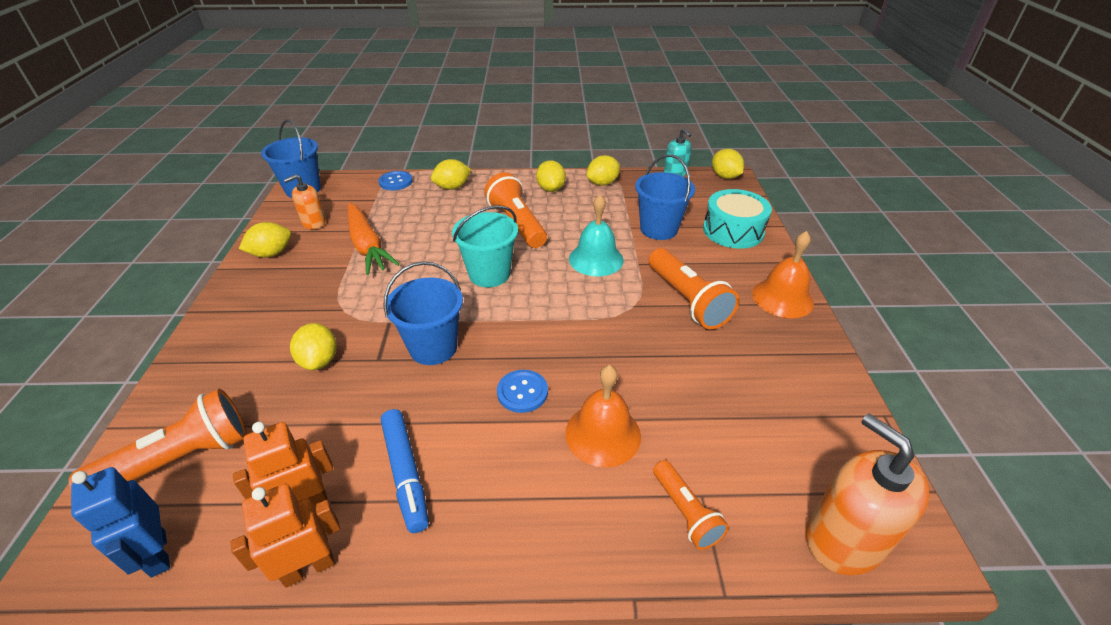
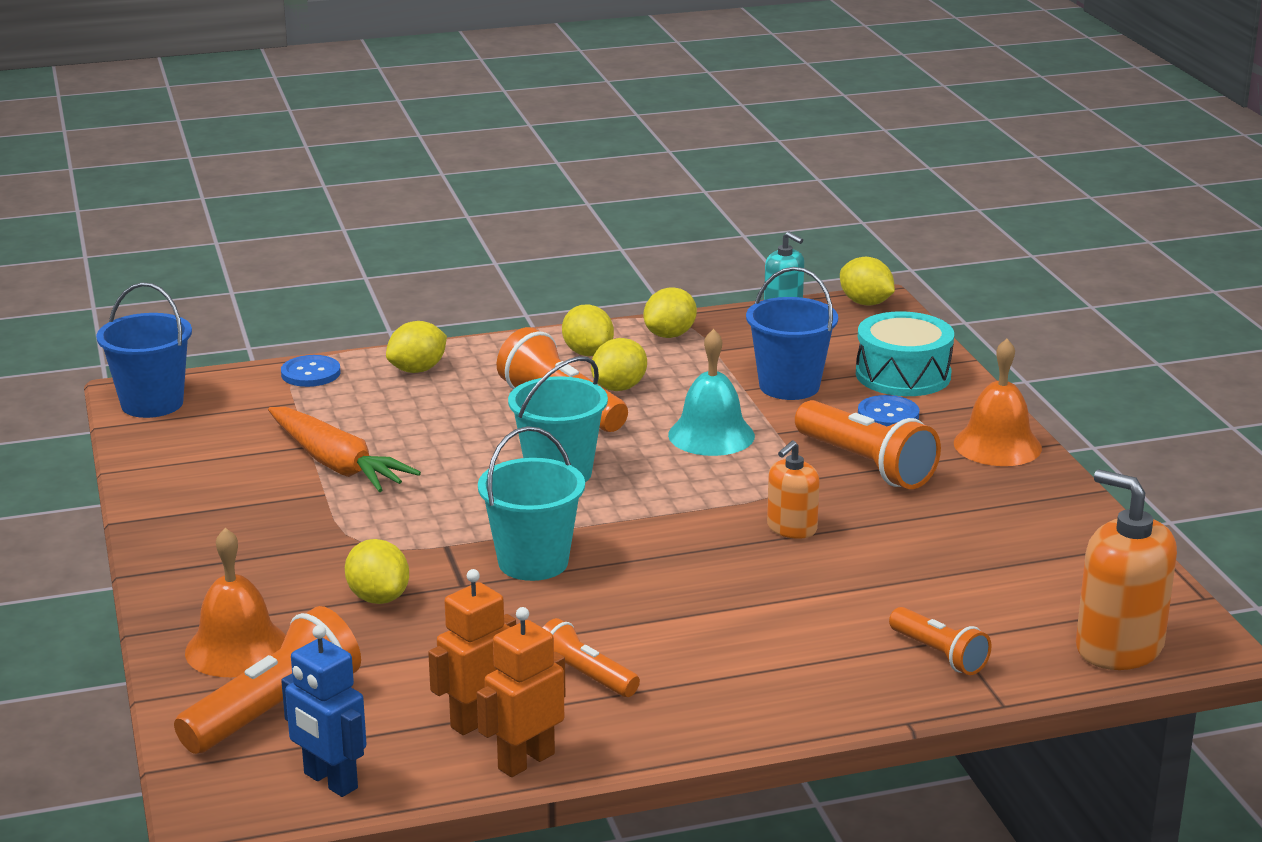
camera: 15 degrees left, 15 degrees down
(271, 253) = (183, 493): yellow lemon -> yellow lemon (619, 388)
(313, 222) = (216, 446): orange soap dispenser -> orange soap dispenser (791, 528)
(406, 473) = (584, 676): blue marker -> orange flashlight
(433, 347) = (533, 562): blue bucket -> turquoise bucket
(522, 392) = (687, 587): blue button -> blue button (888, 415)
(603, 434) = (812, 608): orange bell -> orange bell (237, 648)

